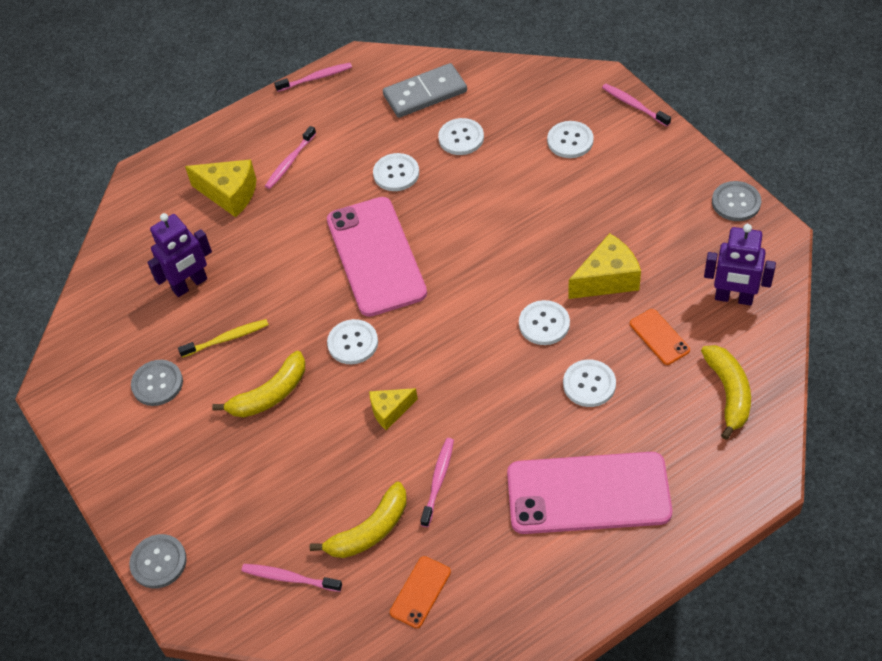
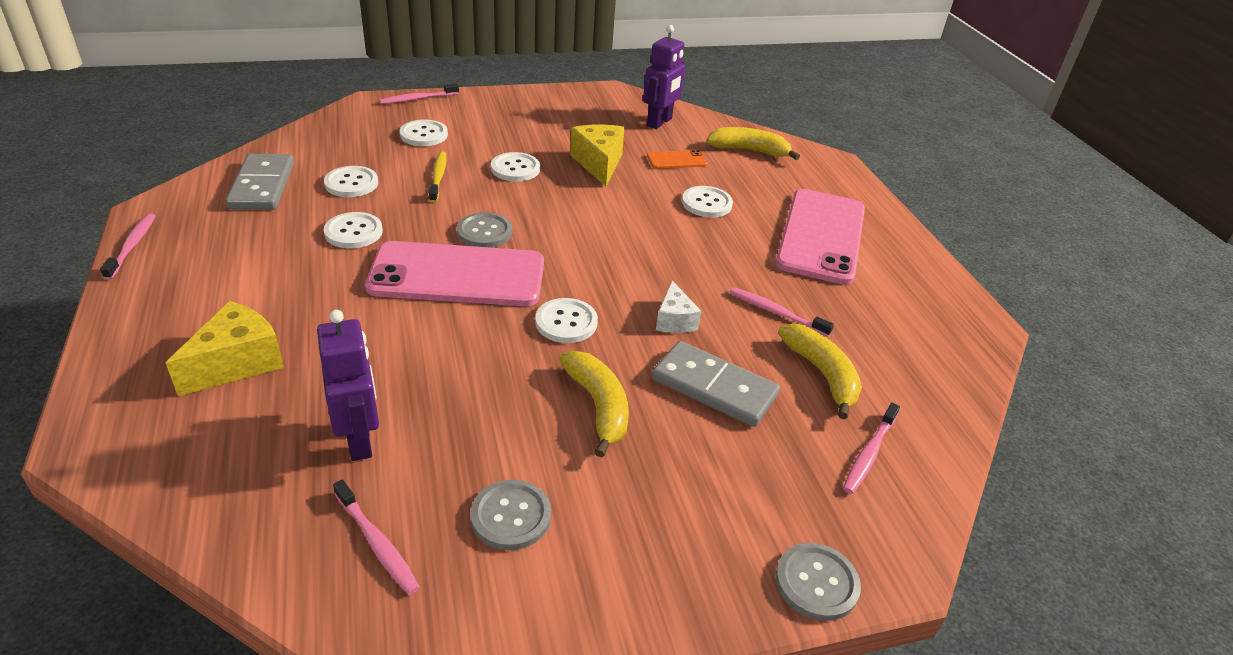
camera: 80 degrees left, 15 degrees down
(227, 339) = (483, 424): yellow toothbrush -> yellow toothbrush (438, 177)
(290, 162) = (244, 299): pink toothbrush -> pink toothbrush (377, 543)
(320, 459) = (714, 387): none -> grey domino
(390, 411) = (674, 320): yellow cheese -> white cheese
(420, 592) = (905, 359): orange phone -> none
(544, 324) = (625, 205): white button -> white button (515, 169)
(736, 202) = (566, 94): grey button -> grey button (484, 232)

